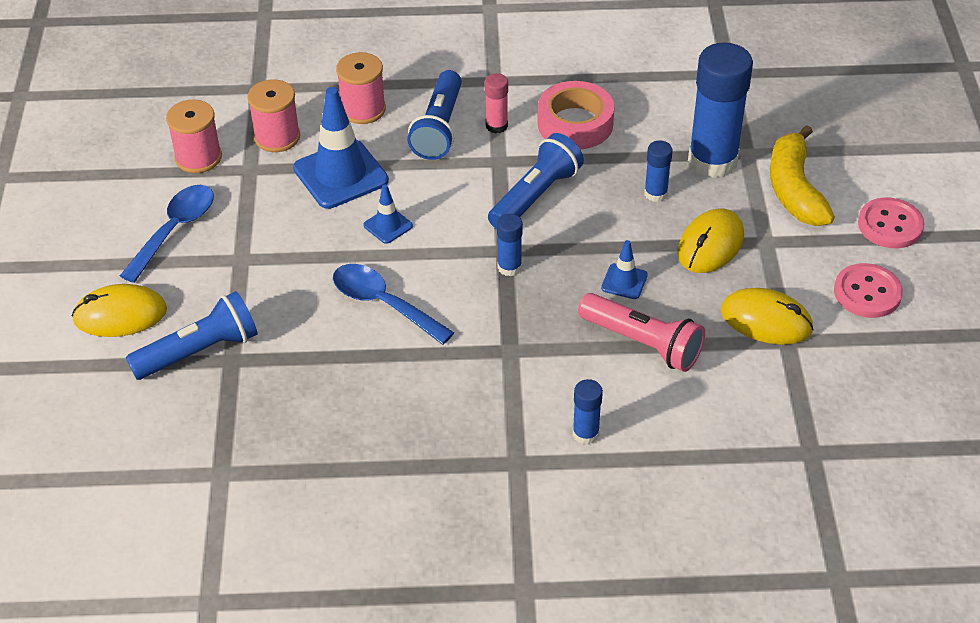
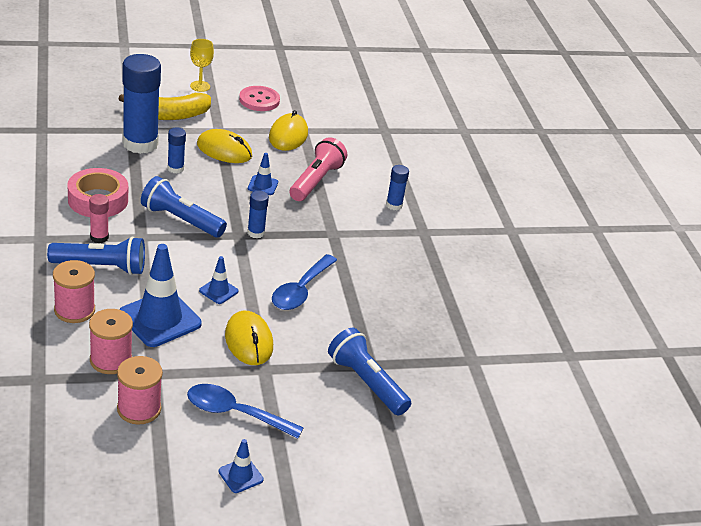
camera: 105 degrees left, 10 degrees down
(83, 230) = (240, 475): none -> blue traffic cone
(120, 315) = (338, 434): yellow mouse -> yellow mouse (248, 341)
(890, 225) = (200, 86): pink button -> yellow goblet

